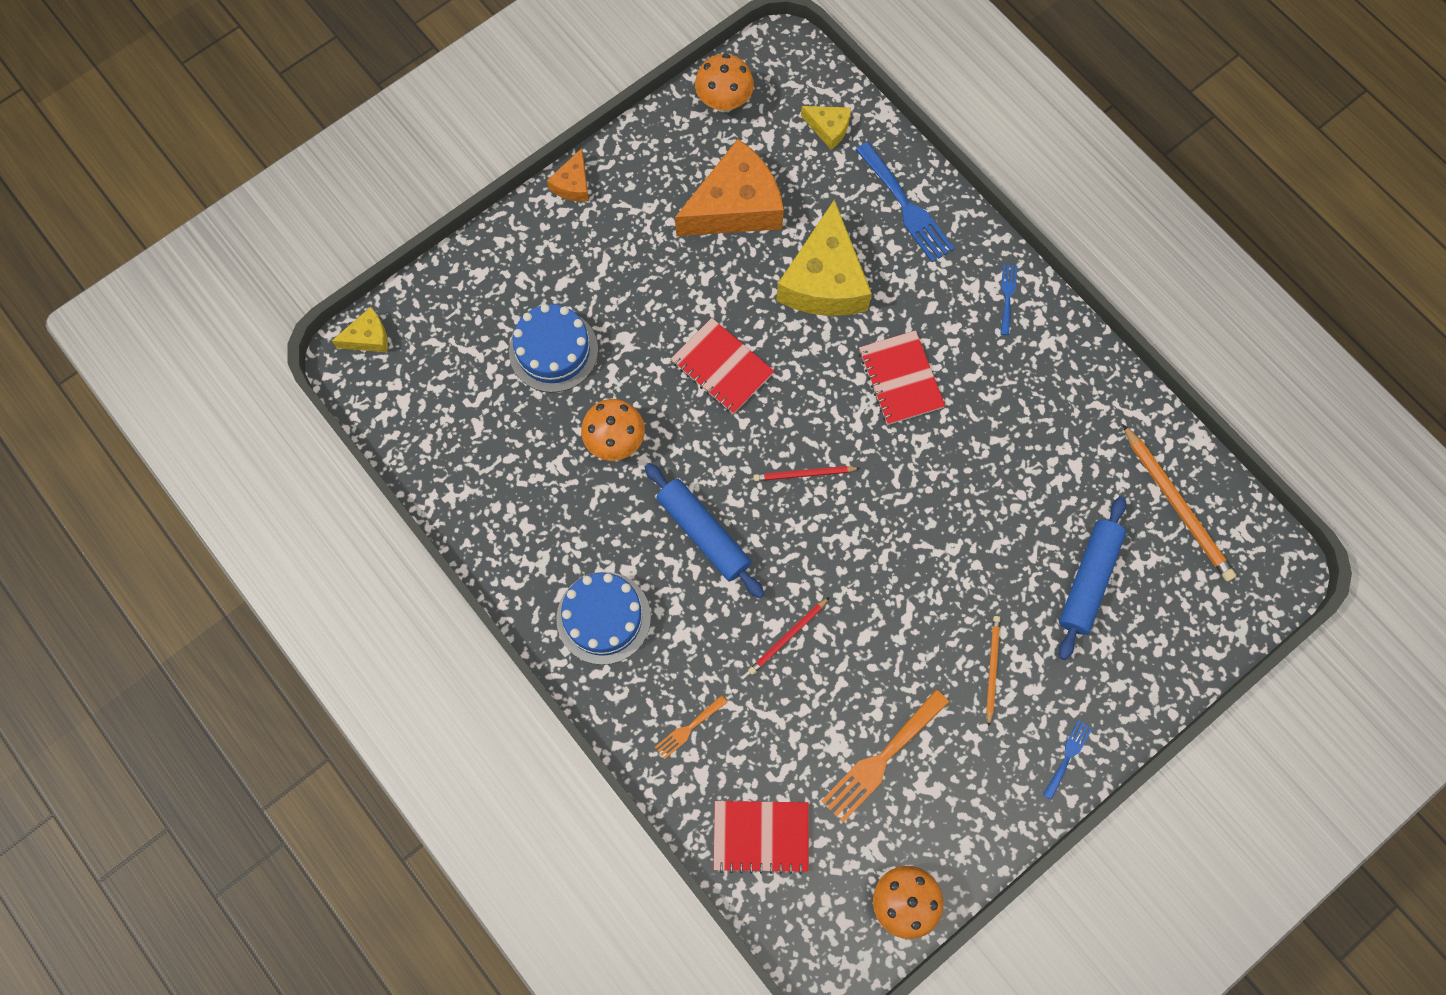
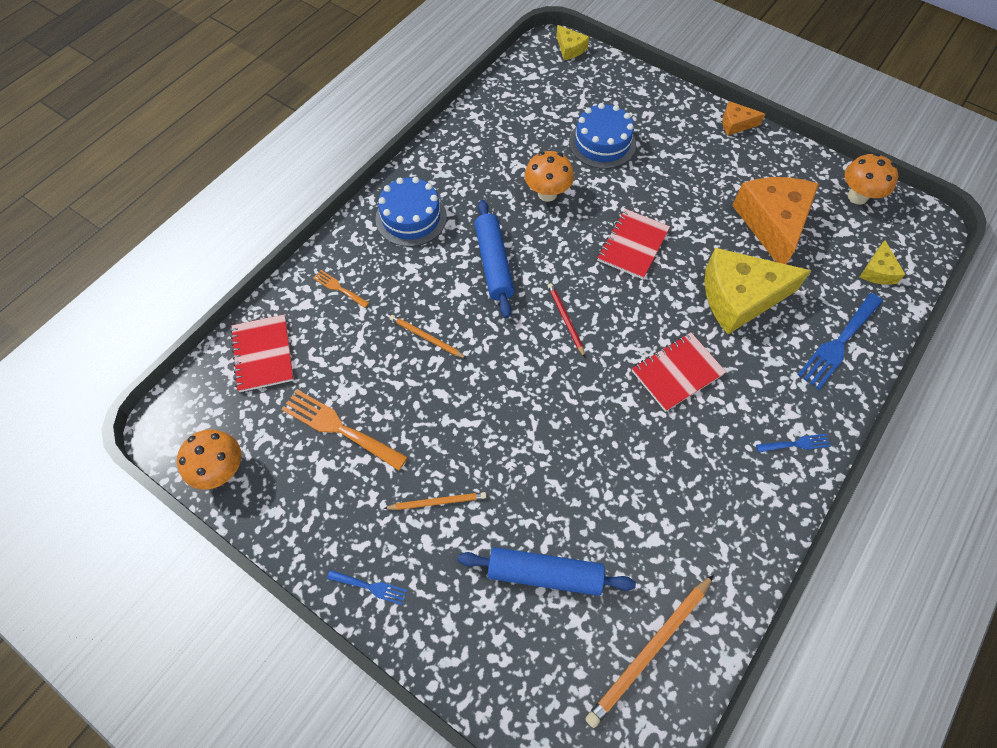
camera: 75 degrees right, 10 degrees down
(703, 533) = (494, 263): blue rolling pin -> blue rolling pin turned 45 degrees counterclockwise
(735, 206) = (772, 223): orange cheese -> orange cheese turned 135 degrees counterclockwise
(788, 637) = (426, 337): red pencil -> orange pencil

